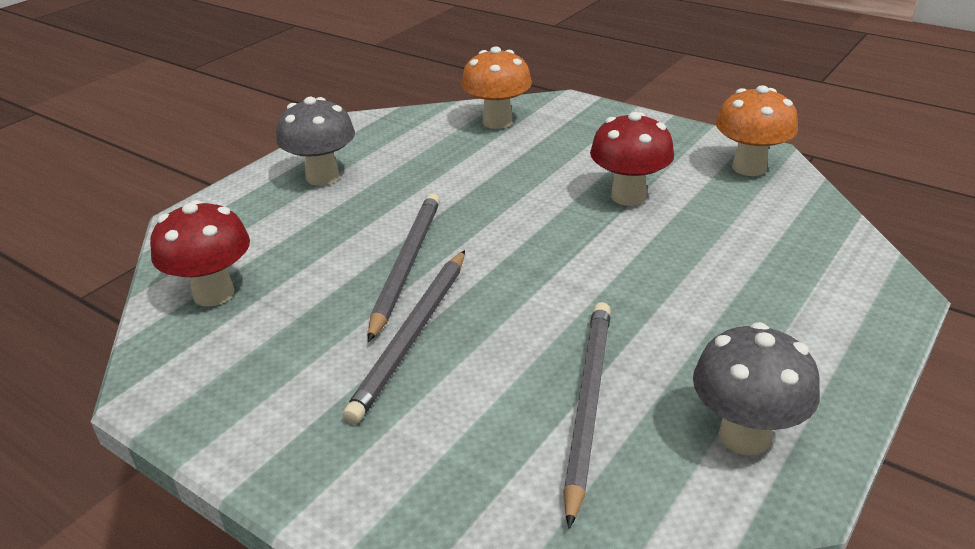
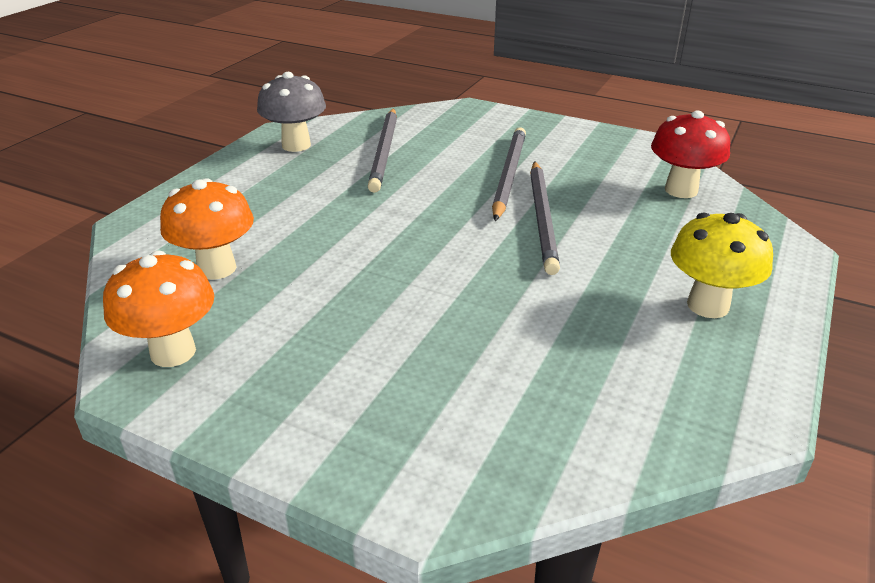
camera: 170 degrees right, 0 degrees up
(322, 177) = (708, 305): grey mushroom -> yellow mushroom
(497, 122) = (533, 431): orange mushroom -> orange mushroom (217, 268)
(628, 196) = (337, 299): red mushroom -> none

